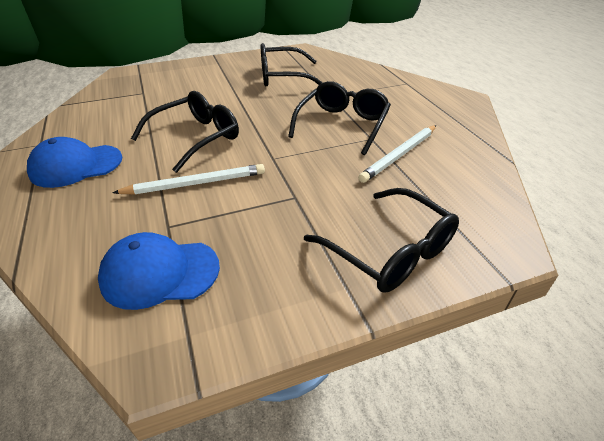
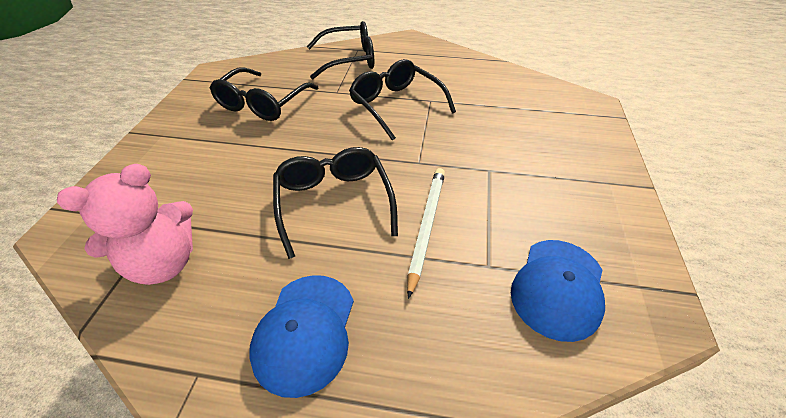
camera: 60 degrees left, 5 degrees up
(112, 106) = (164, 263): none -> pink teddy bear
(390, 251) = (579, 149): black glasses -> black glasses (349, 60)
(400, 155) = (466, 97): white pencil -> none

